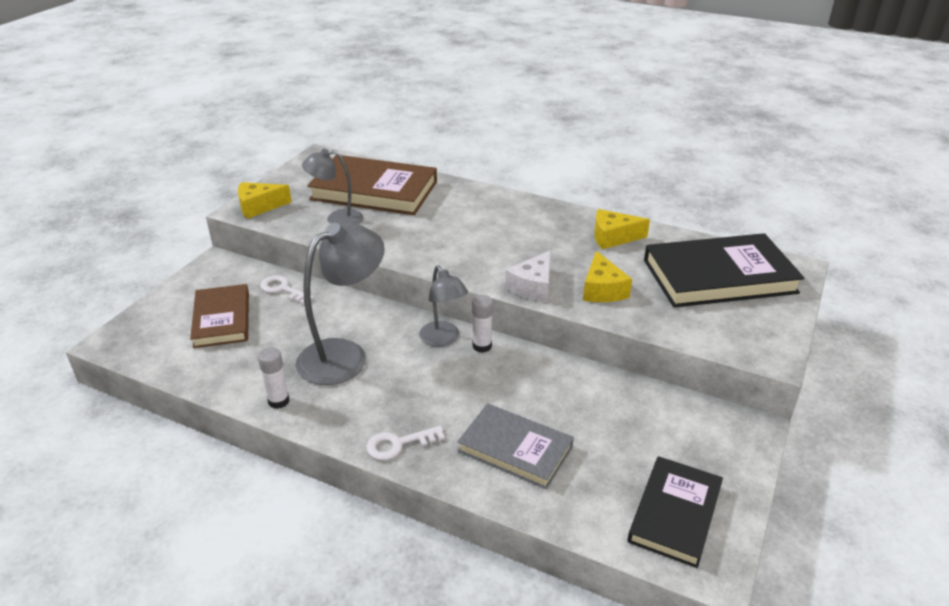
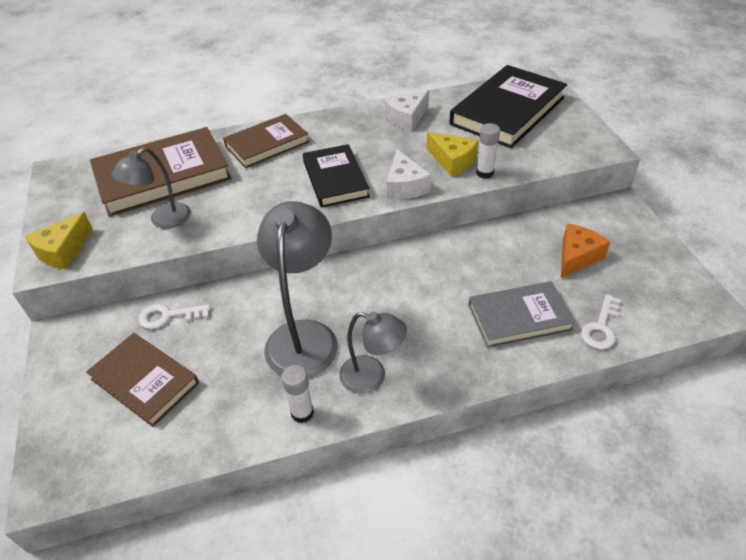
camera: 40 degrees left, 10 degrees up
(399, 444) = (441, 374): white key -> white key (601, 327)
(443, 339) = (364, 271): grey lamp -> grey lamp (372, 377)
(472, 203) = (267, 144): none -> brown book
(482, 346) = (399, 258): white glue stick -> white glue stick (484, 173)
(613, 237) = (407, 118): yellow cheese -> white cheese
(638, 439) = (576, 256): none -> orange cheese
(675, 514) = (654, 290): black book -> black book (335, 179)

